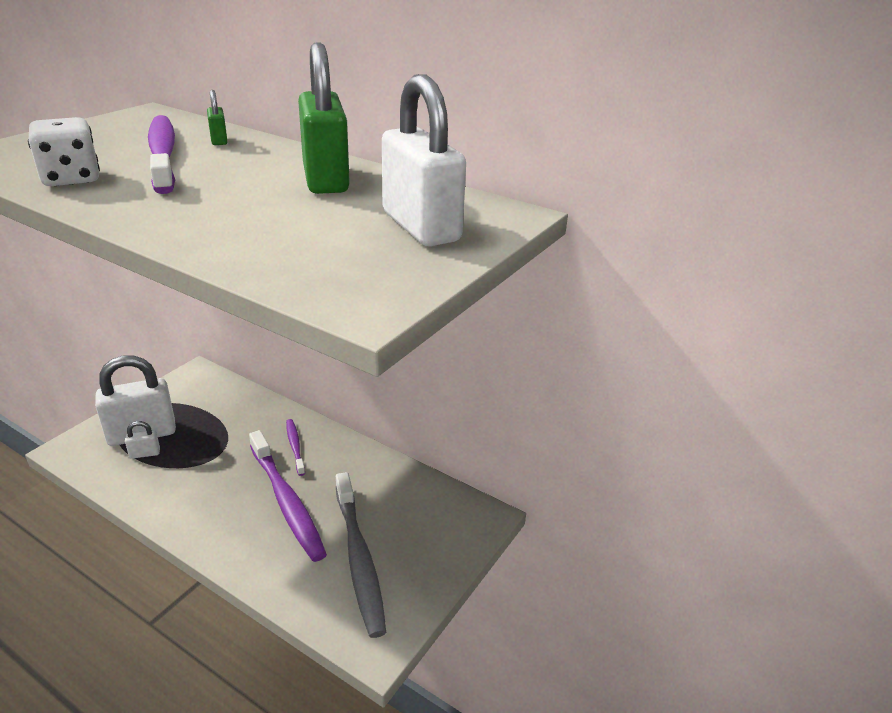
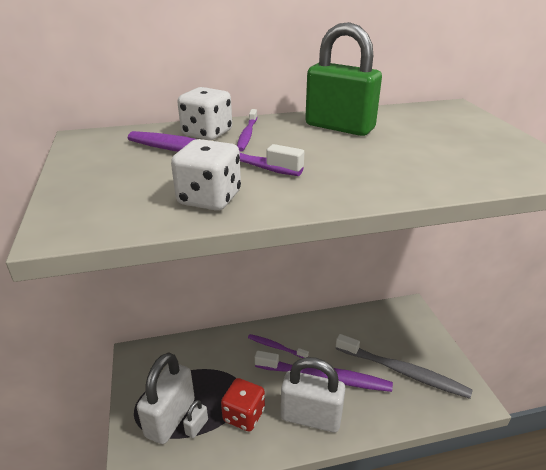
camera: 45 degrees left, 0 degrees up
(183, 474) = (244, 415): none -> red dice
(219, 140) = (207, 133): green padlock -> white dice
(240, 153) = (247, 134): none -> purple toothbrush
(420, 227) = (452, 128): white padlock -> white padlock (311, 417)

